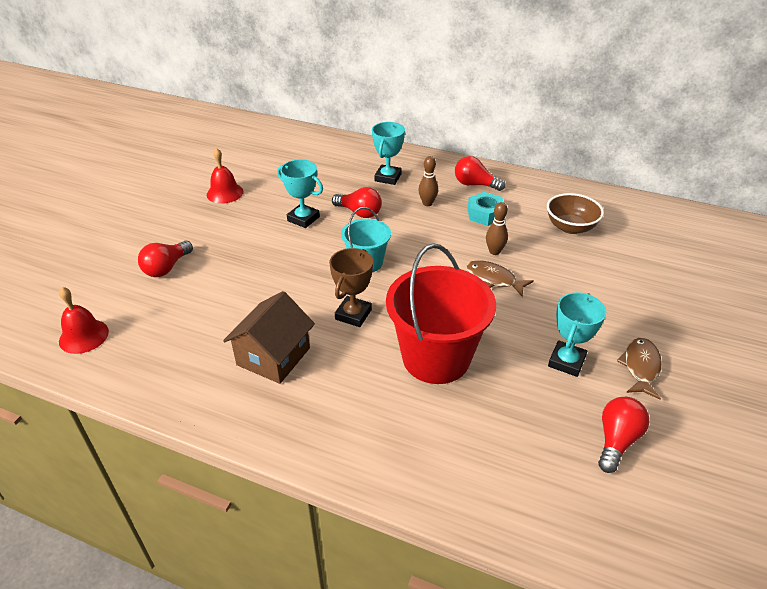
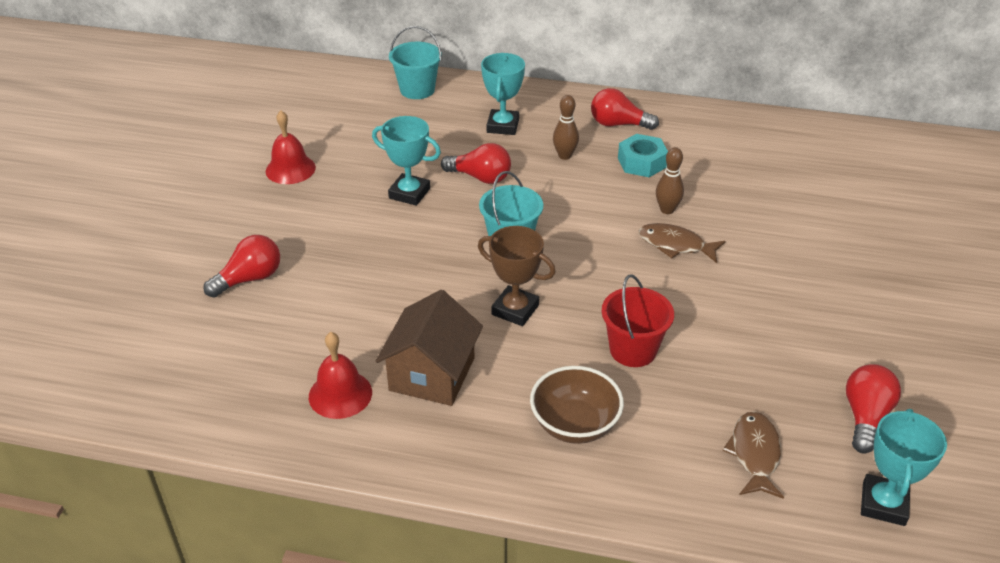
camera: 10 degrees left, 0 degrees up
(84, 336) = (173, 380): red bell -> red bell (340, 394)
(166, 268) = (249, 279): red light bulb -> red light bulb turned 150 degrees counterclockwise
(334, 147) = (417, 90): none -> turquoise bucket
(353, 314) = (515, 310): brown trophy -> brown trophy turned 75 degrees counterclockwise
(436, 358) = (633, 350): red bucket -> red bucket, size x0.56
(566, 362) = (787, 335): turquoise trophy -> turquoise trophy (883, 504)
(570, 227) = (751, 168): brown bowl -> brown bowl (574, 425)
(640, 367) = (873, 330): brown fish -> brown fish (754, 454)

